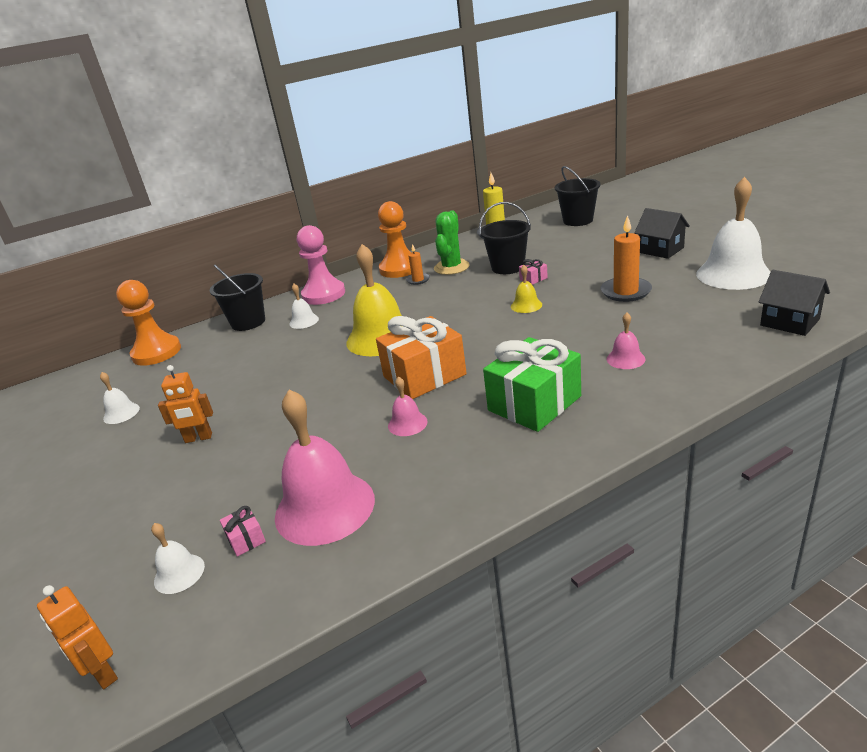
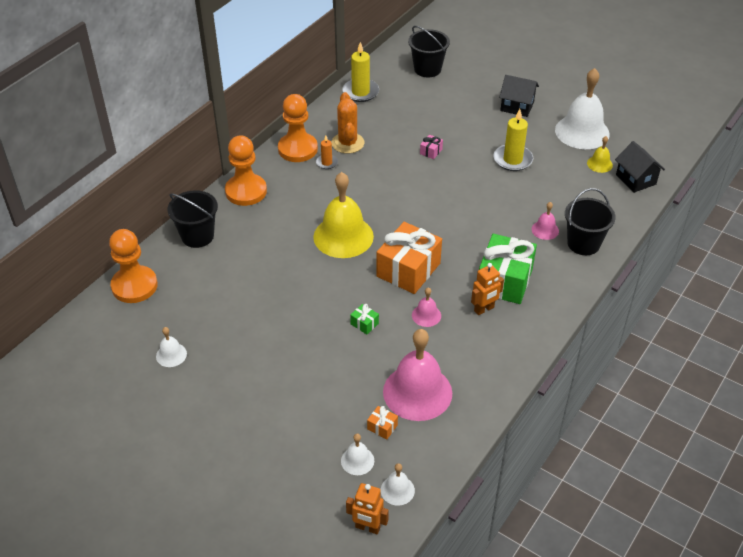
camera: 30 degrees left, 15 degrees up
(198, 438) = (269, 362): orange robot -> orange robot (484, 309)
(246, 539) = (382, 427): pink gift -> orange gift
(304, 321) = (254, 227): white bell -> white bell (397, 490)
(323, 294) = (246, 191): pink pawn -> orange pawn
(330, 419) = (364, 324): none -> green gift
(451, 267) = (347, 143): green cactus -> orange cactus
(508, 267) = (400, 138): black bucket -> black bucket (583, 243)
(526, 305) = (443, 184): yellow bell -> yellow bell (599, 164)
(625, 292) = (512, 160): orange candle -> yellow candle
(789, 322) = (635, 179): black house -> black house turned 45 degrees clockwise

